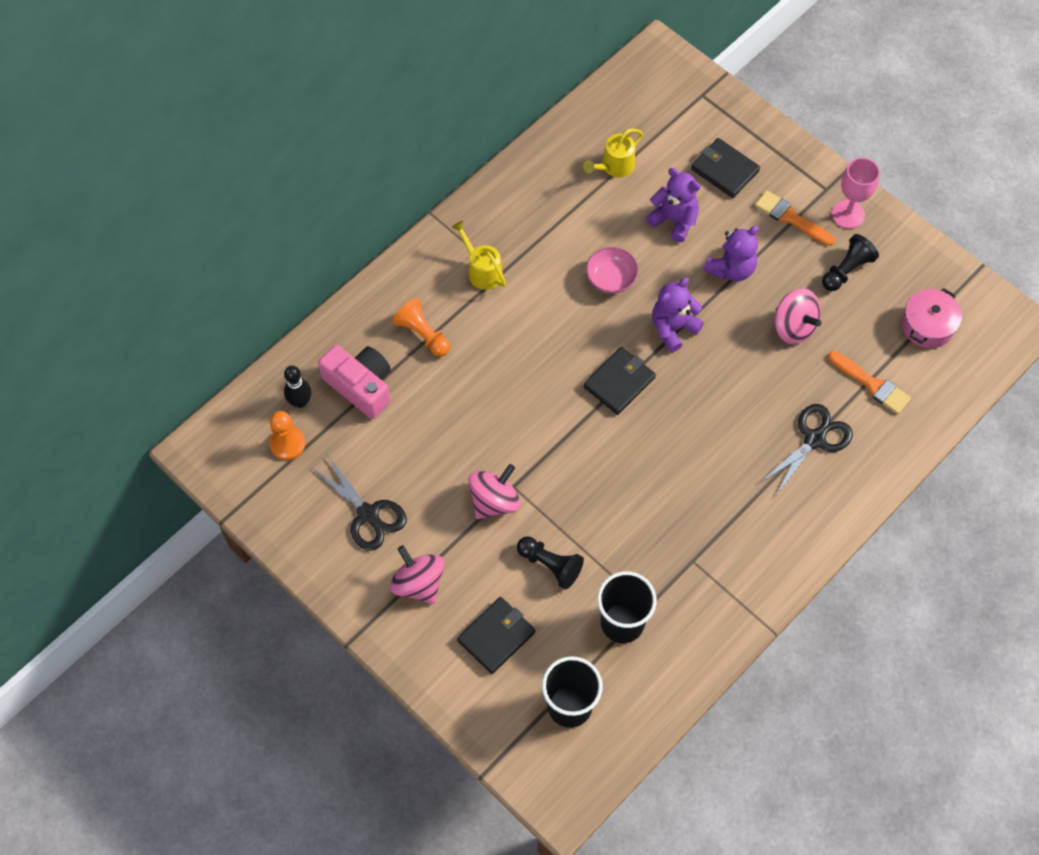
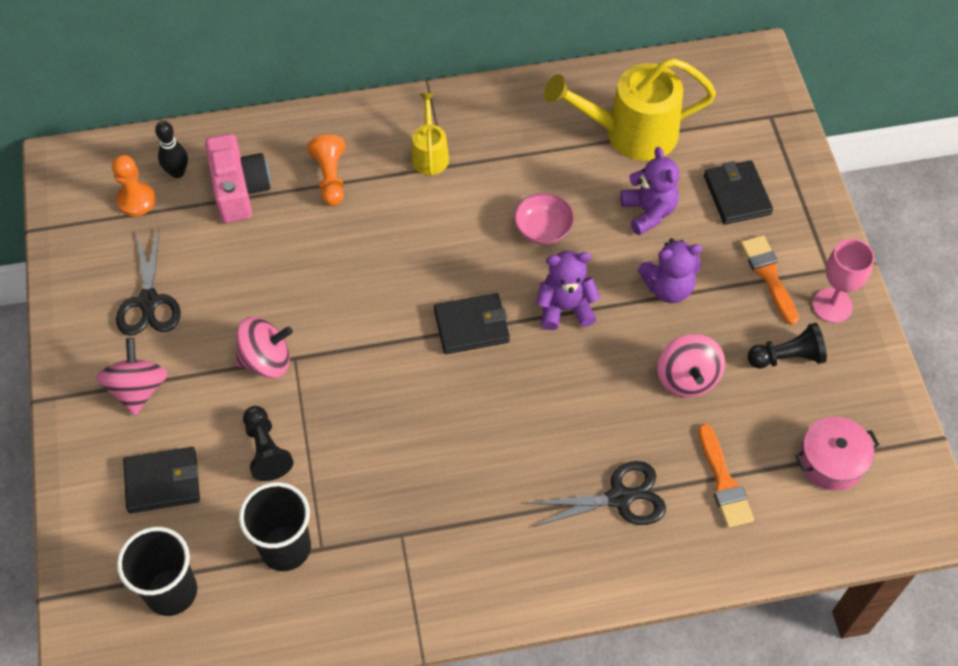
camera: 35 degrees right, 5 degrees down
(614, 167) = (629, 133): yellow watering can -> yellow watering can, size x1.91

